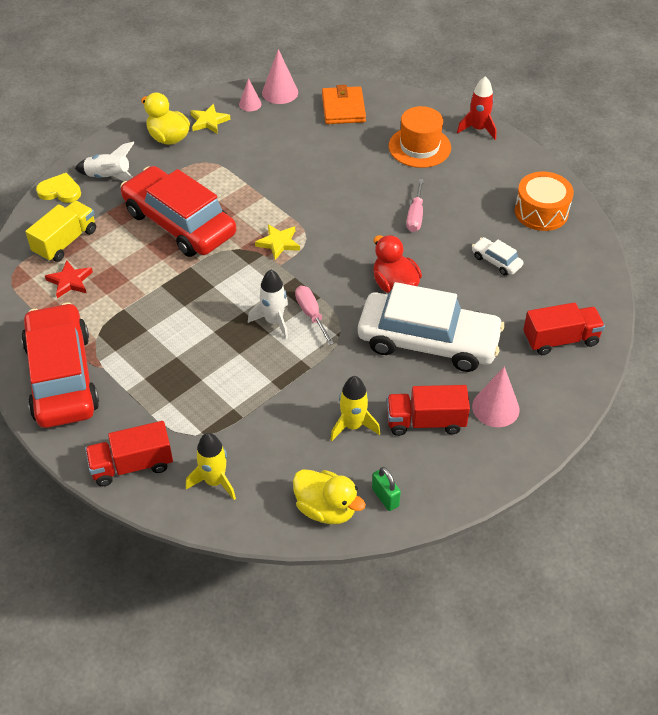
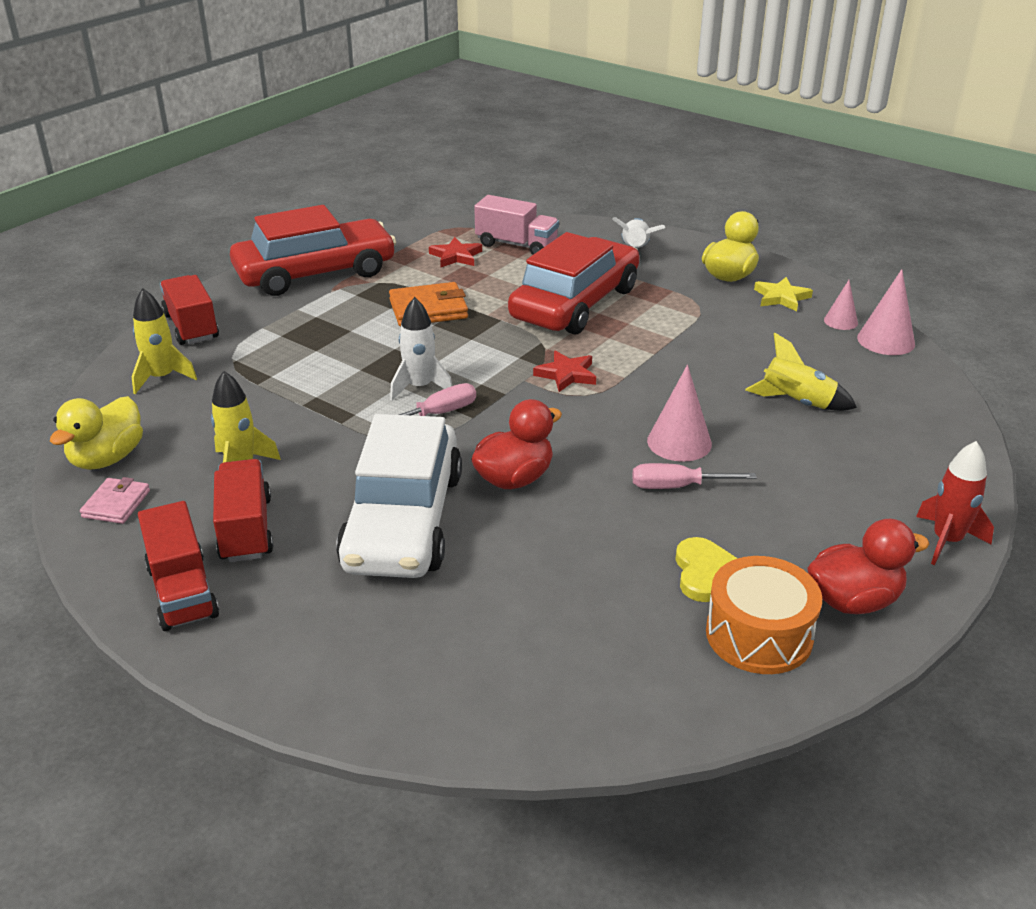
camera: 80 degrees right, 15 degrees down
(60, 191) = (597, 230): yellow heart -> yellow heart (705, 573)
(65, 242) = (516, 245): yellow truck -> pink truck
(278, 243) = (566, 374): yellow star -> red star
(340, 147) = (797, 403): none -> yellow rocket
(343, 108) = (892, 396): orange wallet -> orange wallet (428, 309)
(385, 497) = (116, 504): green padlock -> pink wallet
(419, 147) = (849, 478): orange hat -> none
(495, 408) = (272, 599): pink cone -> pink cone (679, 442)
(496, 261) = (603, 582): white car -> none
(519, 173) = (853, 601): none -> red duck
(560, 339) = (430, 672): red truck -> red truck (182, 591)

